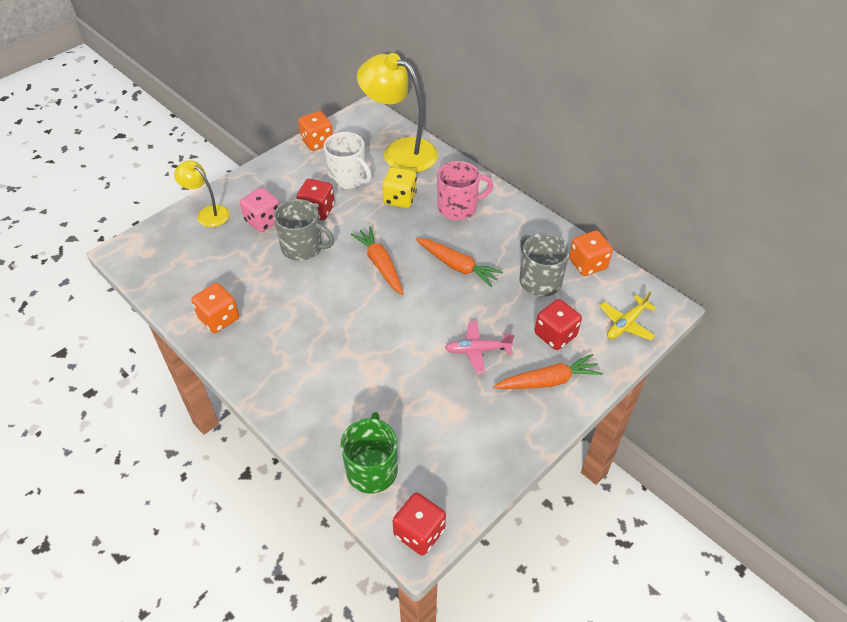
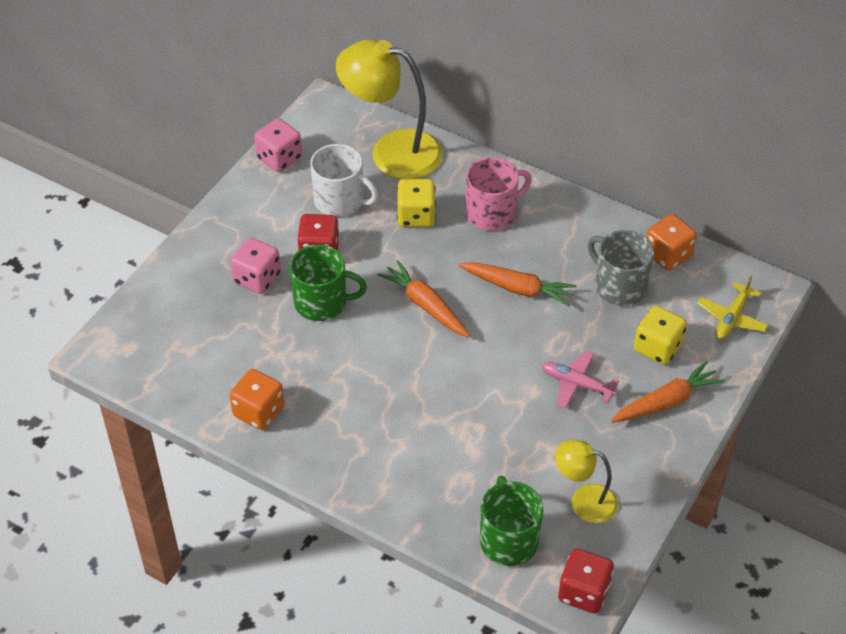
camera: 15 degrees left, 0 degrees up
(208, 213) = (181, 282): yellow lamp -> yellow lamp (584, 500)
(303, 247) = (322, 302): grey mug -> green mug
(317, 142) = (279, 158): orange dice -> pink dice
(477, 350) = (576, 384): pink plane -> pink plane turned 45 degrees clockwise
(555, 335) = (657, 348): red dice -> yellow dice

